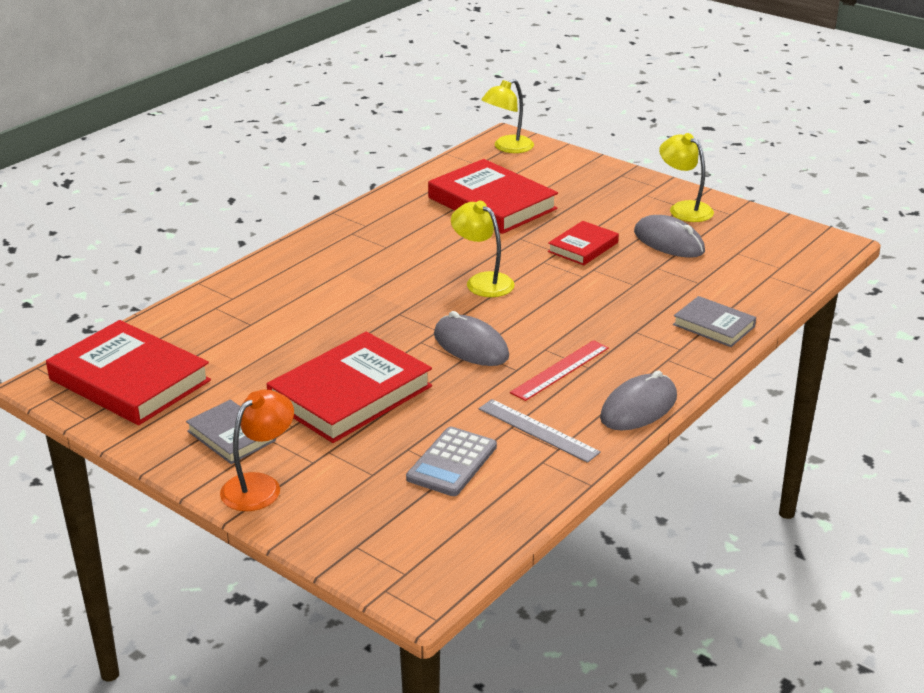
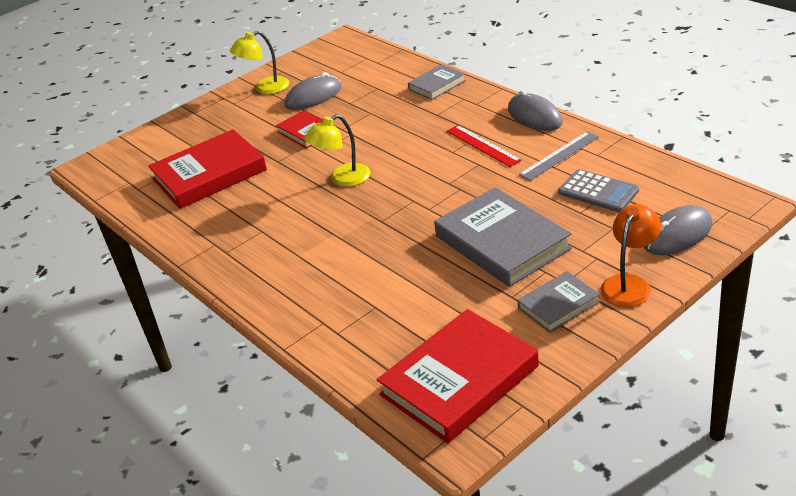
camera: 75 degrees left, 5 degrees up
(259, 485) = (629, 284): orange lamp -> orange lamp turned 75 degrees clockwise
(350, 394) = (502, 242): red book -> grey book
(471, 346) = (441, 184): grey mouse -> grey mouse (677, 234)
(507, 148) = (107, 166): yellow lamp -> none

